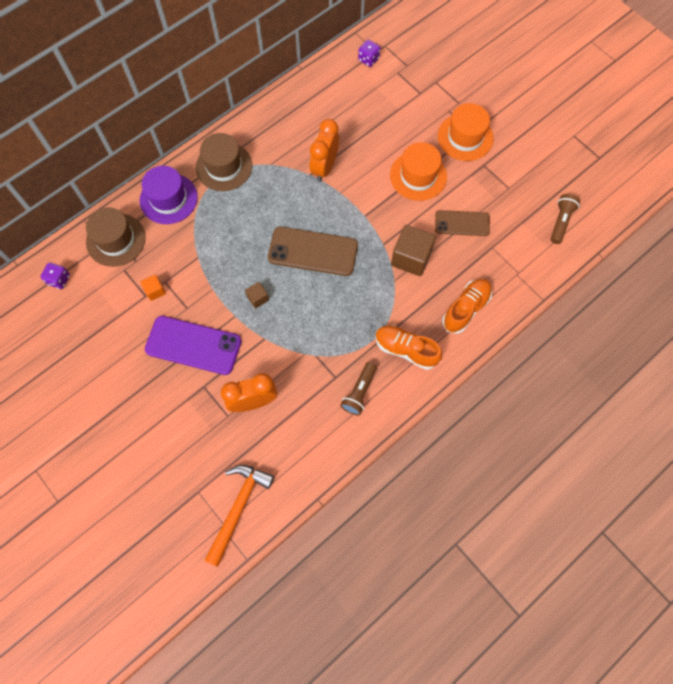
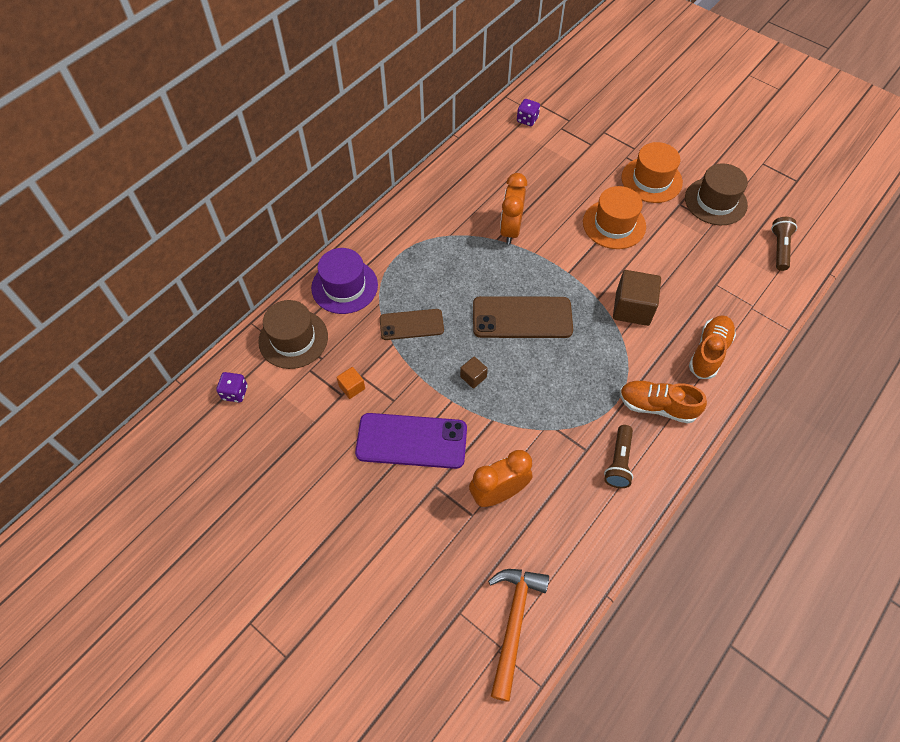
camera: 10 degrees left, 10 degrees down
(224, 166) = (399, 244): brown hat -> brown hat (715, 201)
(462, 223) = (676, 265): brown phone -> brown phone (411, 325)

